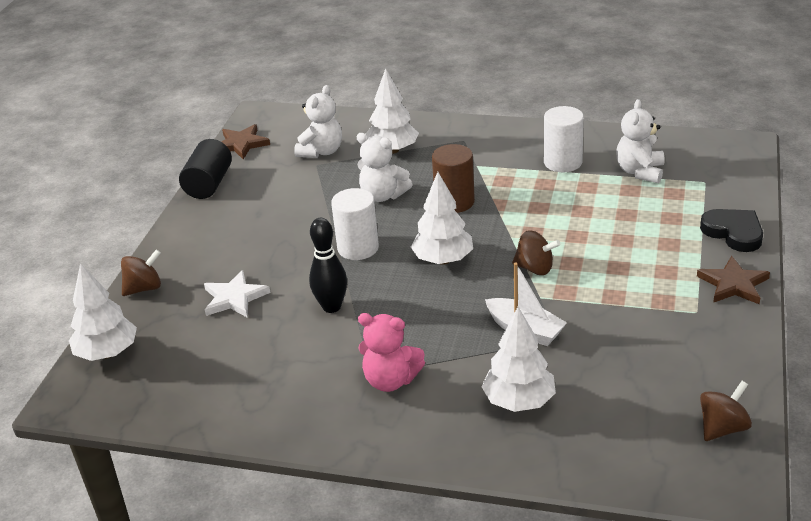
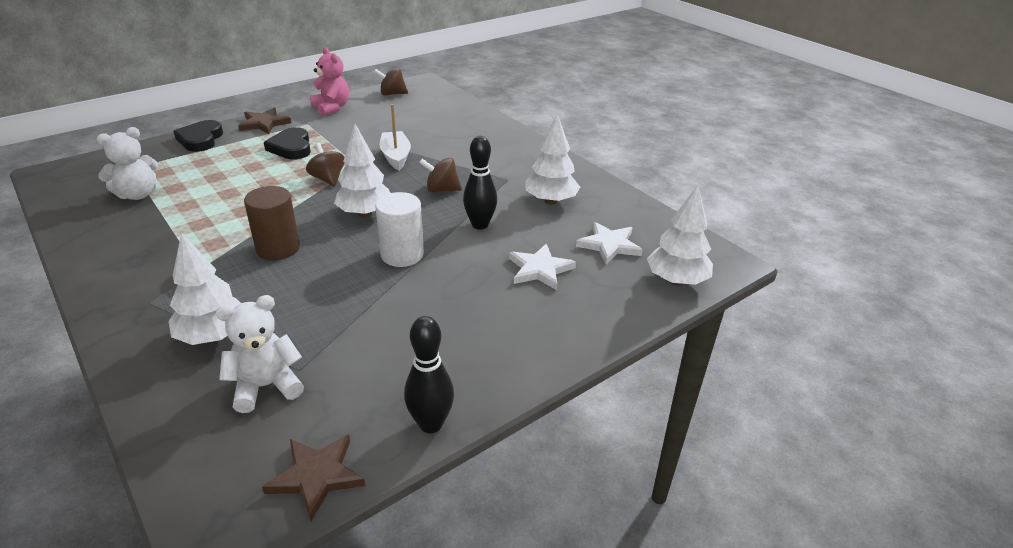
camera: 145 degrees left, 0 degrees up
(144, 288) = (608, 322): brown spinning top -> brown spinning top (441, 190)
(193, 355) = (609, 245): none -> white star
(208, 184) = (431, 424): black cylinder -> black bowling pin
(383, 195) = (310, 289): white teddy bear -> none
(390, 380) = (501, 171): pink teddy bear -> pink teddy bear (331, 108)
(519, 401) = (454, 135): white tree -> white tree (551, 201)
(563, 162) = (151, 231): white cylinder -> none
(639, 276) = (291, 147): none -> black heart

